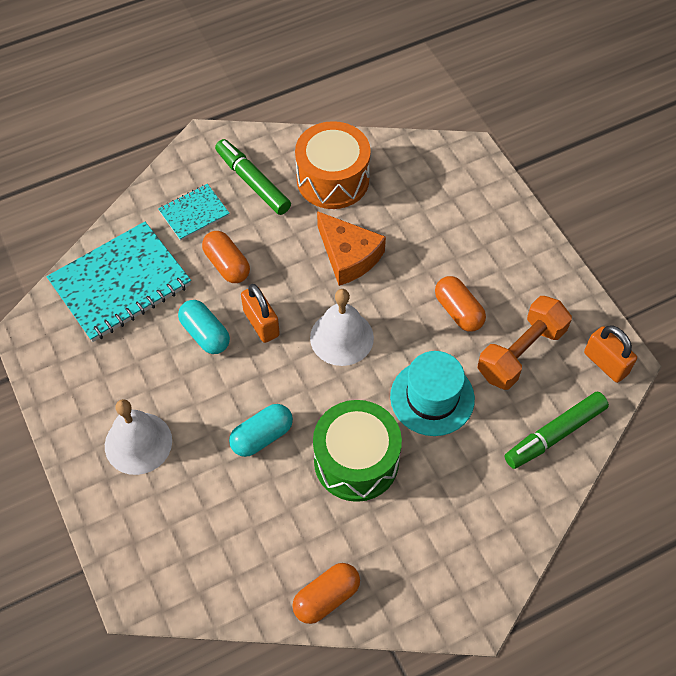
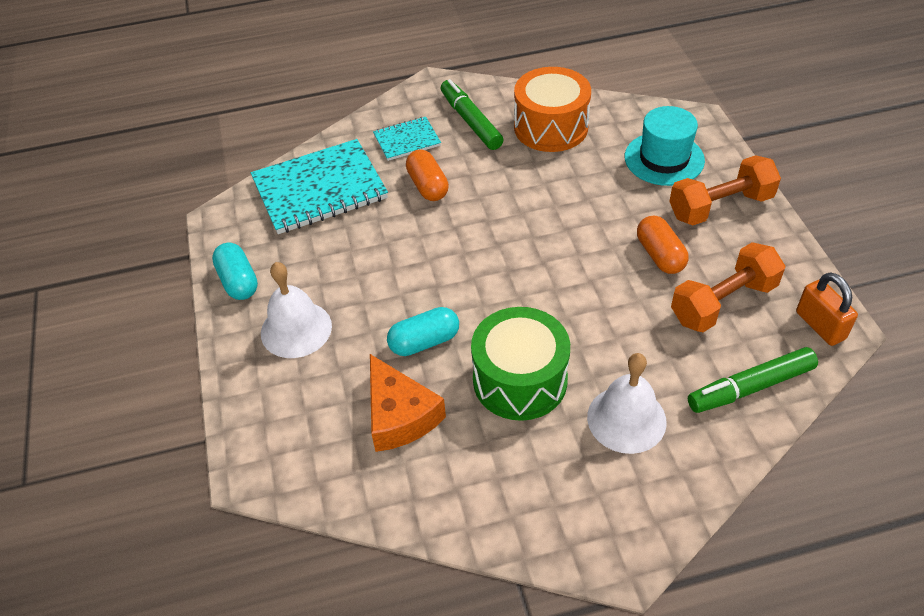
camera: 15 degrees right, 10 degrees down
(205, 334) = (390, 242): turquoise capsule -> turquoise capsule (238, 281)
(261, 323) = (449, 240): orange padlock -> none
(326, 597) = (456, 512): orange capsule -> none
(341, 337) = (529, 263): white bell -> white bell (626, 419)
(348, 256) = (552, 192): orange cheese -> orange cheese (399, 415)
(432, 397) = (616, 331): turquoise hat -> turquoise hat (664, 159)
(505, 250) = (720, 206): none -> orange dumbbell

